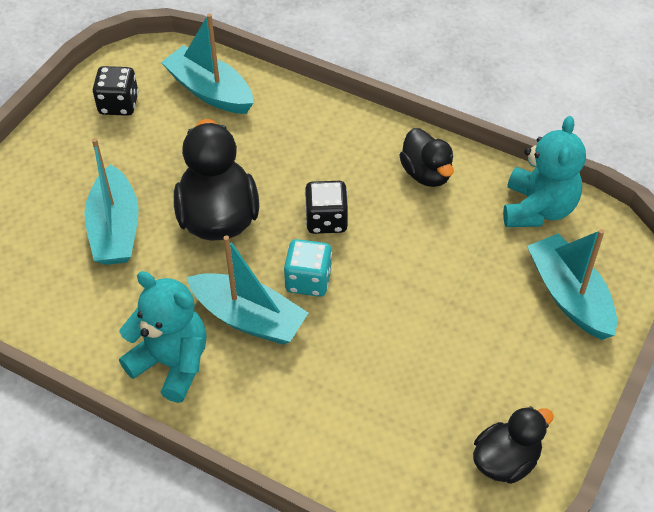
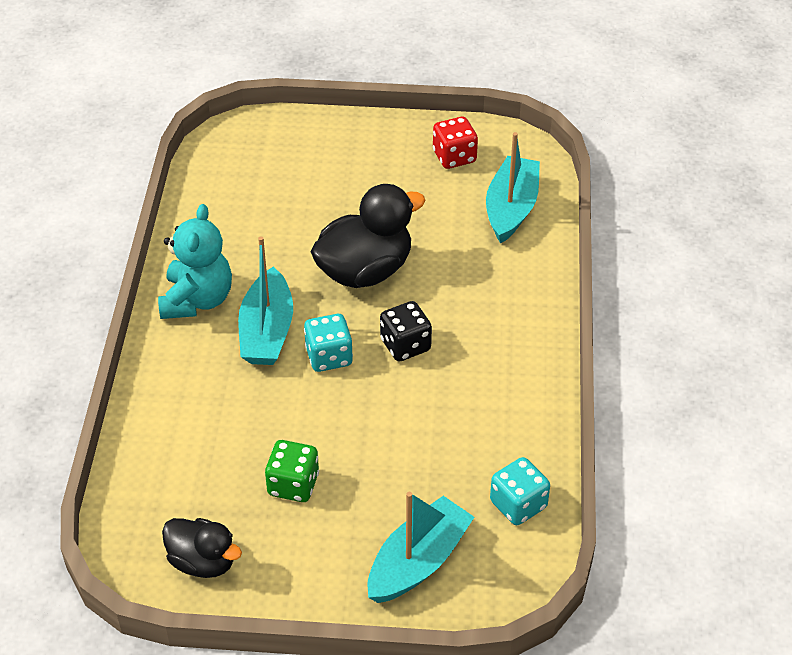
camera: 65 degrees right, 5 degrees down
(115, 229) = (314, 211): turquoise boat -> none
(119, 104) = (454, 157): black dice -> red dice
(426, 174) = (509, 400): black duck -> none
(447, 358) = (293, 484): none -> green dice
(538, 209) = (518, 504): turquoise teddy bear -> turquoise dice

